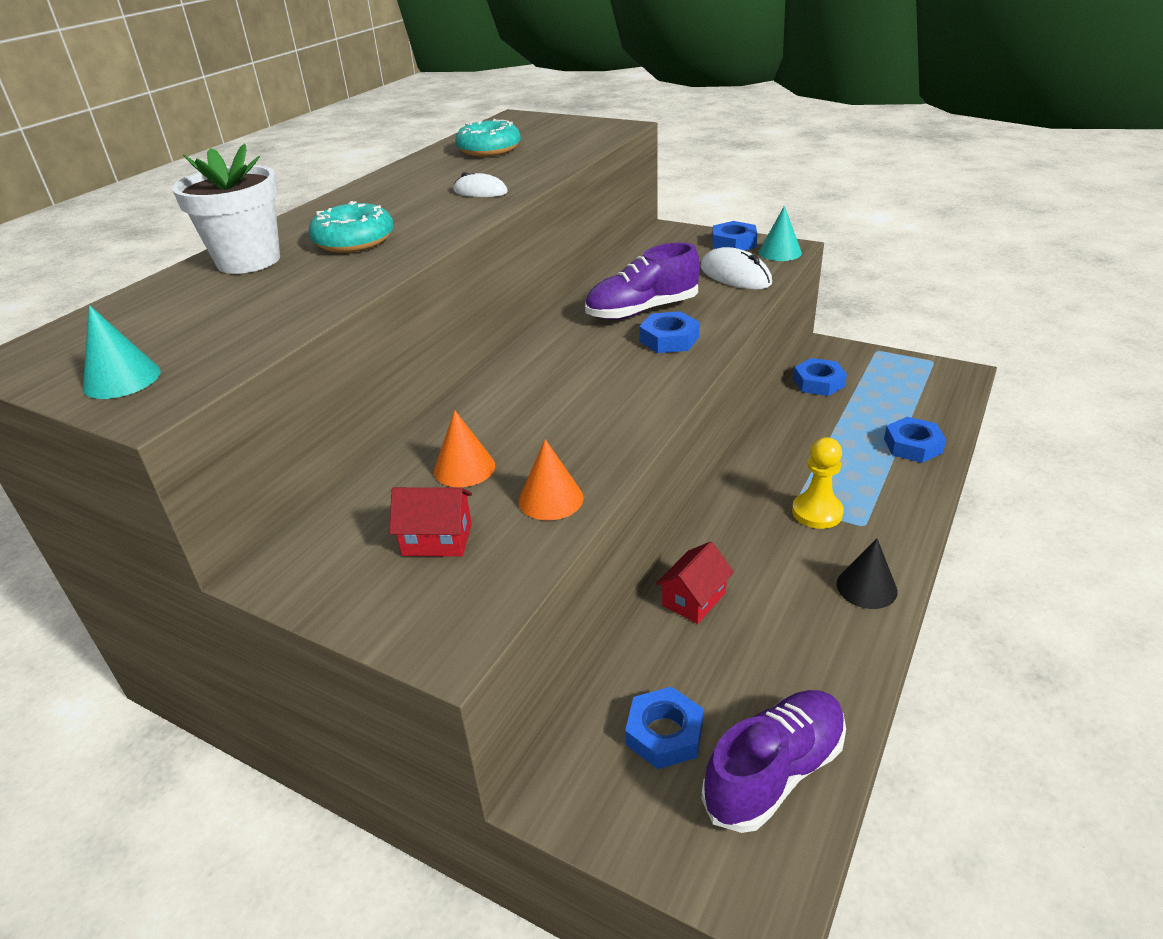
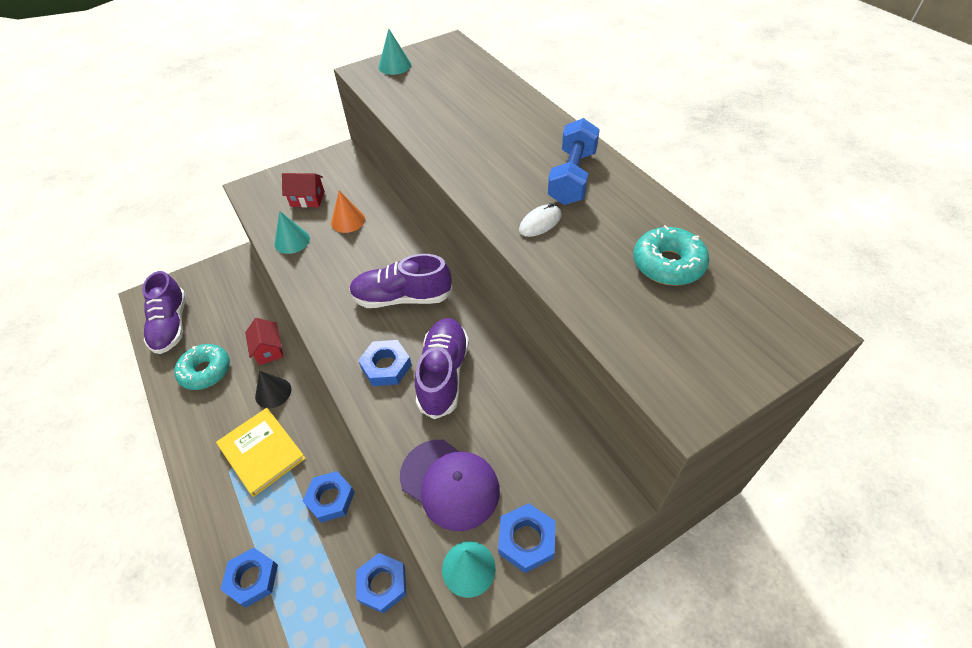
camera: 120 degrees right, 15 degrees up
(248, 261) = (503, 106): white flower pot -> none
(354, 241) = (494, 146): turquoise donut -> turquoise donut (206, 371)
(391, 197) = (572, 177): none -> blue dumbbell
(437, 539) = (307, 199): red house -> red house turned 60 degrees clockwise
(550, 499) = (292, 241): orange cone -> turquoise cone
(571, 366) = (402, 298): none -> purple shoe
(664, 733) = (222, 301): blue nut -> blue nut (330, 499)
(735, 275) = (450, 484): white mouse -> purple cap
(817, 512) = (262, 452): yellow pawn -> yellow book
(866, 587) = (196, 430): black cone -> black cone (273, 392)

